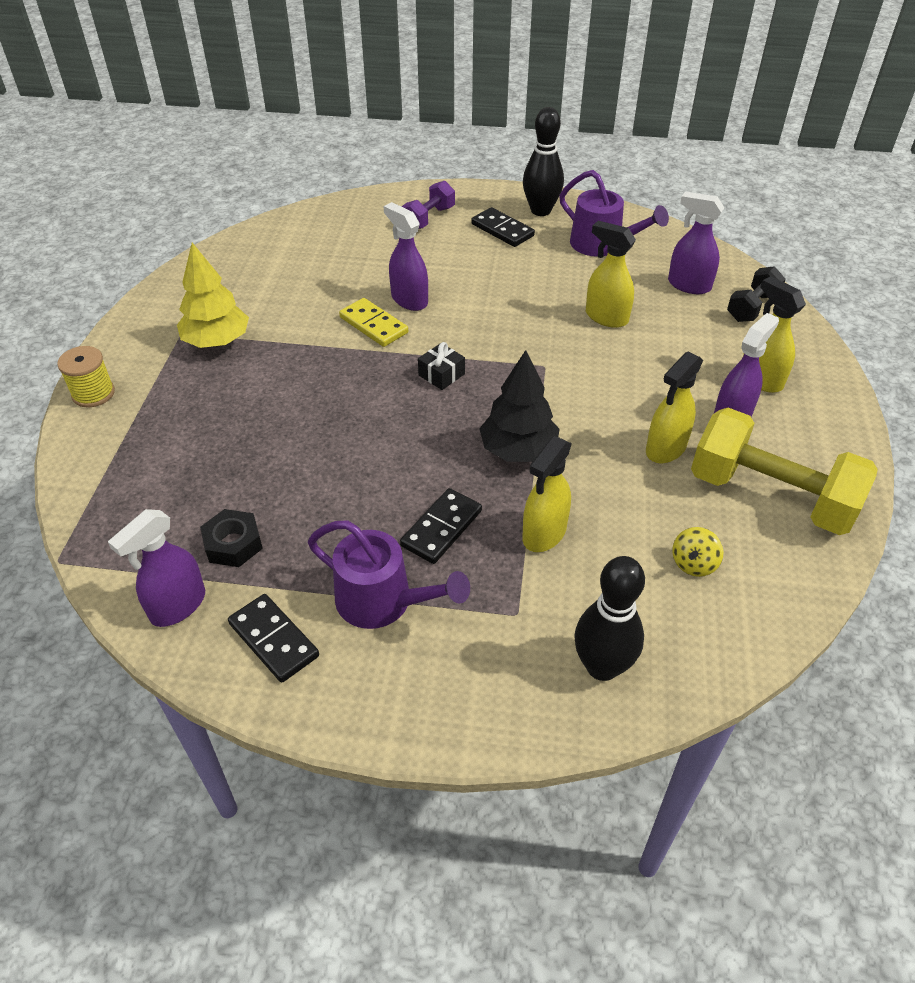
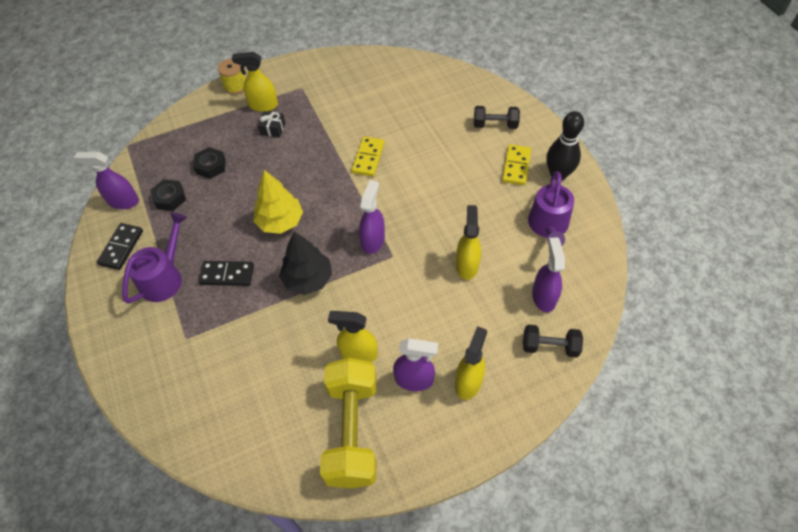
camera: 60 degrees right, 10 degrees up
(217, 341) = (305, 104): yellow tree -> yellow tree (280, 222)
(221, 475) = (211, 166): none -> black nut
(384, 602) = (164, 277): purple watering can -> purple watering can turned 150 degrees counterclockwise
(409, 300) = (404, 160): purple spray bottle -> purple spray bottle (373, 240)
(429, 218) = (495, 125): purple dumbbell -> black dumbbell
(441, 374) = (348, 211): black gift -> black gift (273, 129)
(502, 230) = (516, 166): black domino -> yellow domino
(544, 534) = (249, 323): yellow spray bottle -> yellow spray bottle (263, 105)
(602, 666) = (169, 394): black bowling pin -> none
(693, 564) = (268, 409): yellow spinning top -> none

